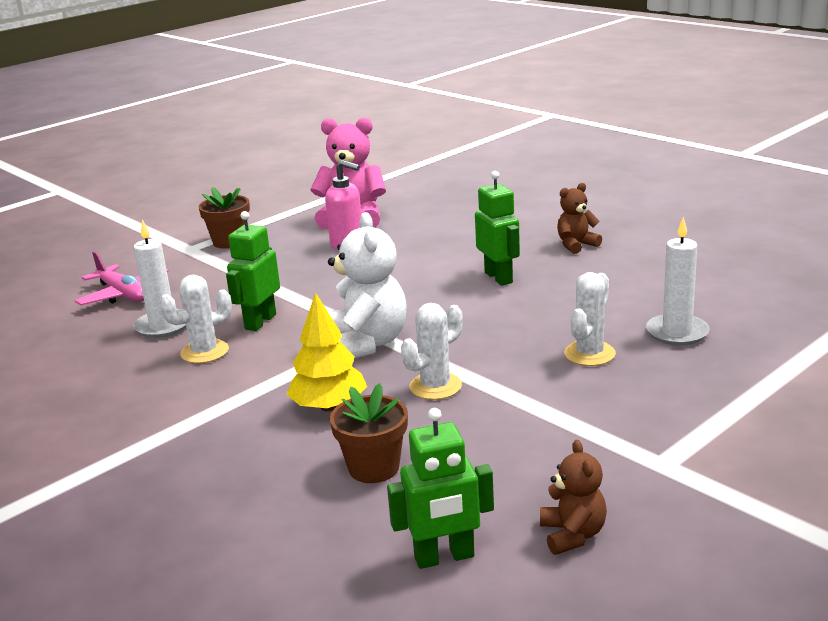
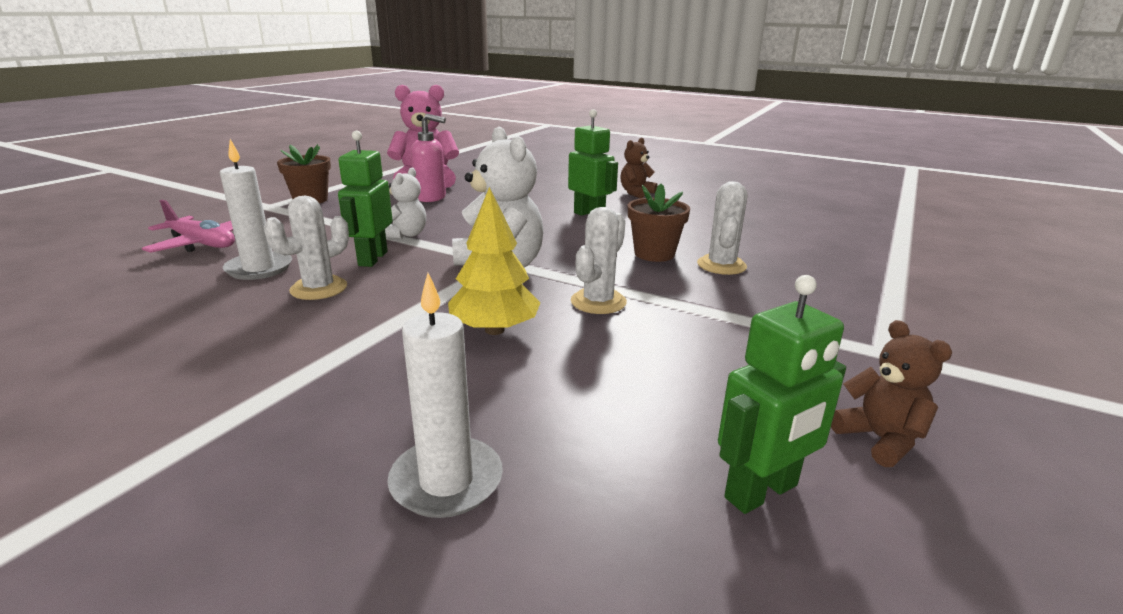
camera: 20 degrees left, 0 degrees up
(301, 294) = (406, 235): none -> white teddy bear
(374, 468) = (590, 390): brown flower pot -> brown flower pot (654, 254)
(677, 333) = (779, 246): white candle -> white candle (446, 481)

